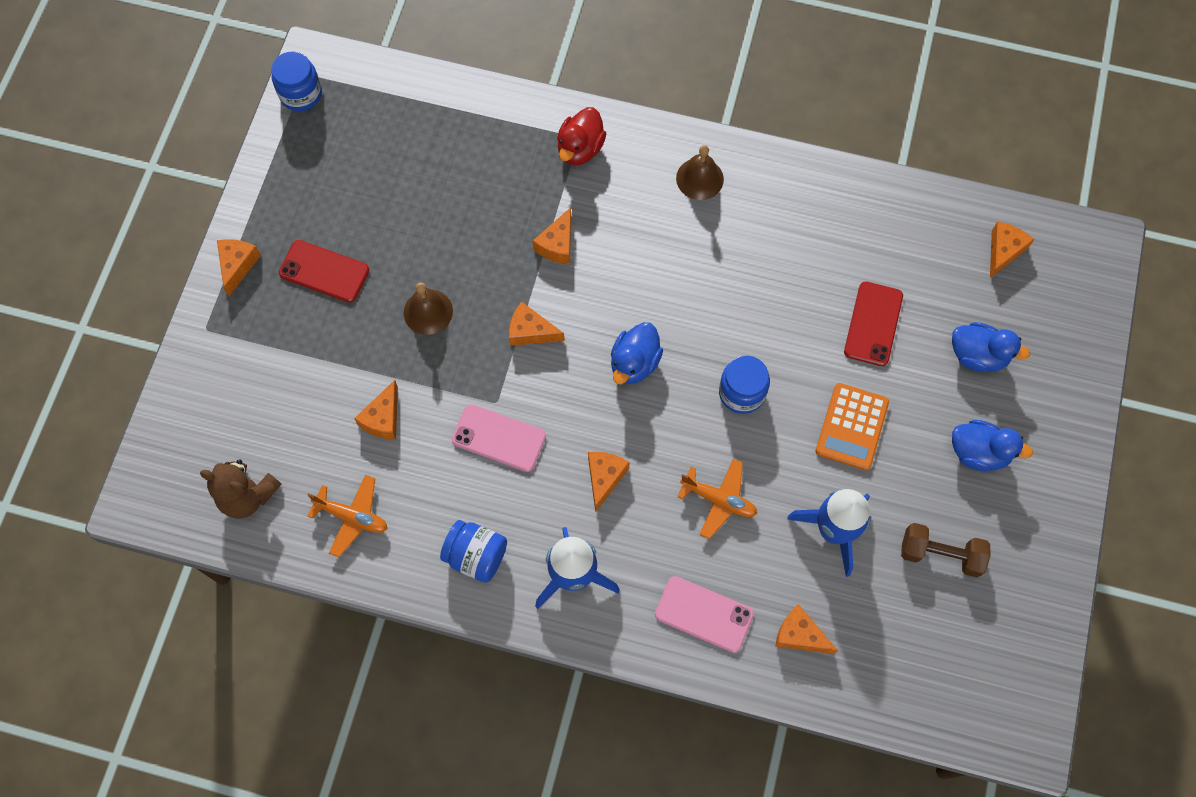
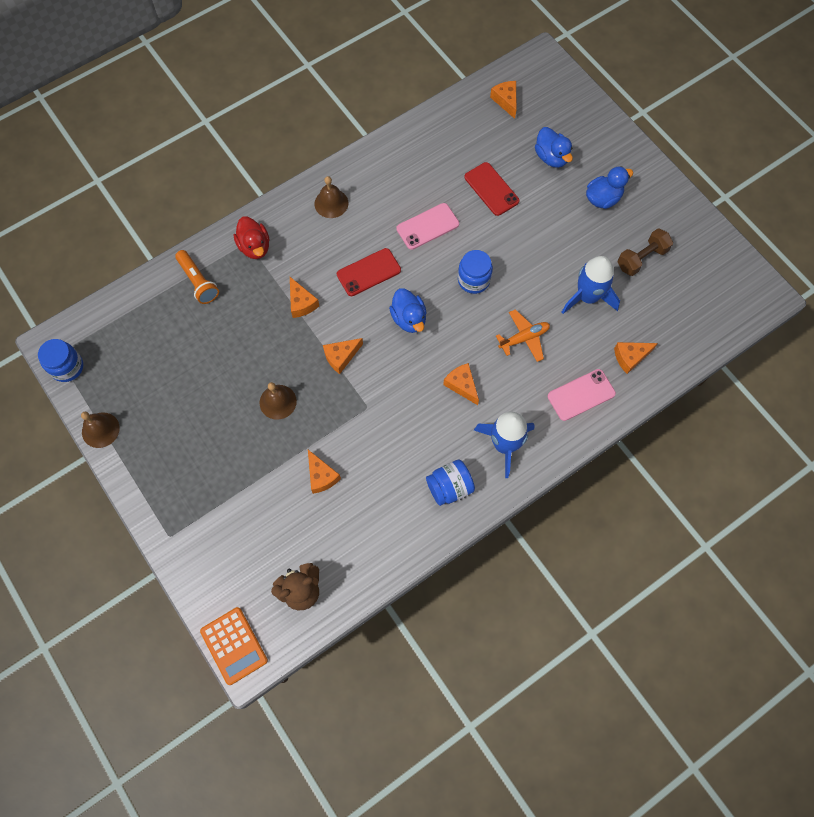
camera: 50 degrees left, 0 degrees up
(237, 265) = (145, 487): orange cheese -> none
(262, 177) = (100, 430): none -> brown bell
(324, 271) = (197, 440): red phone -> red phone (368, 272)
(352, 517) = (367, 539): orange plane -> none
(493, 130) = (198, 282): none -> orange flashlight
(499, 438) = (390, 422): pink phone -> pink phone (427, 226)
(852, 427) = (539, 244): orange calculator -> orange calculator (234, 645)
(978, 355) = (551, 157): blue duck -> blue duck turned 90 degrees clockwise

